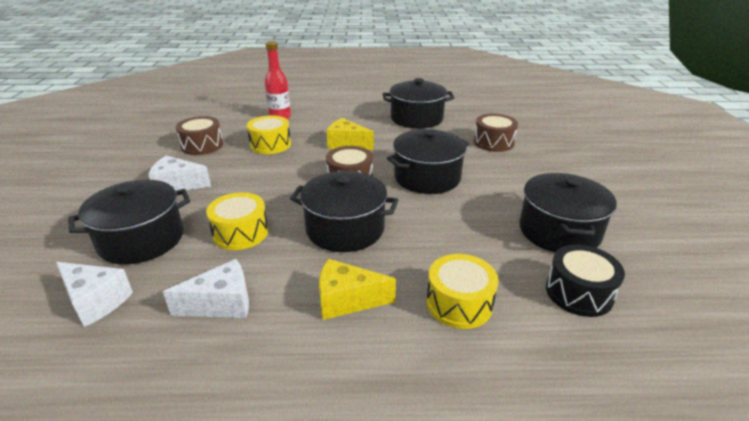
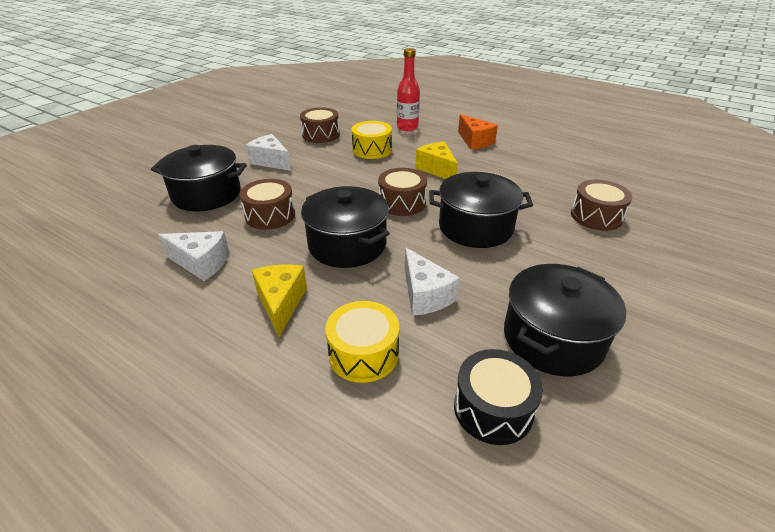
camera: 35 degrees right, 5 degrees up
(96, 301) = (140, 226): white cheese -> white cheese (425, 295)
(240, 233) = (270, 215): yellow drum -> brown drum
(347, 300) = (281, 303): yellow cheese -> yellow cheese turned 45 degrees clockwise
(351, 114) = (475, 141): none -> orange cheese
(416, 118) = (537, 165): black pot -> none

